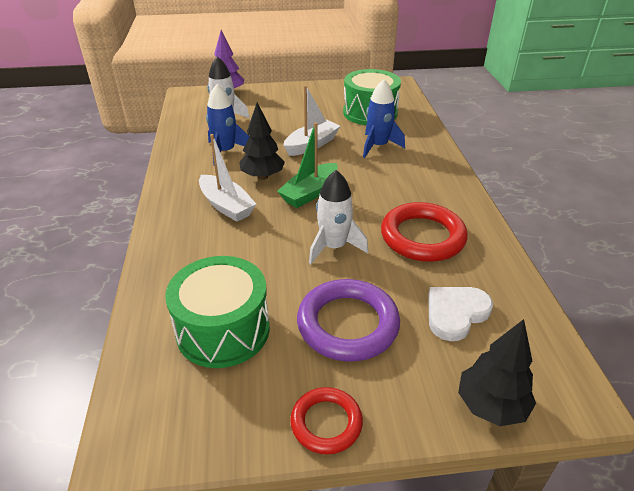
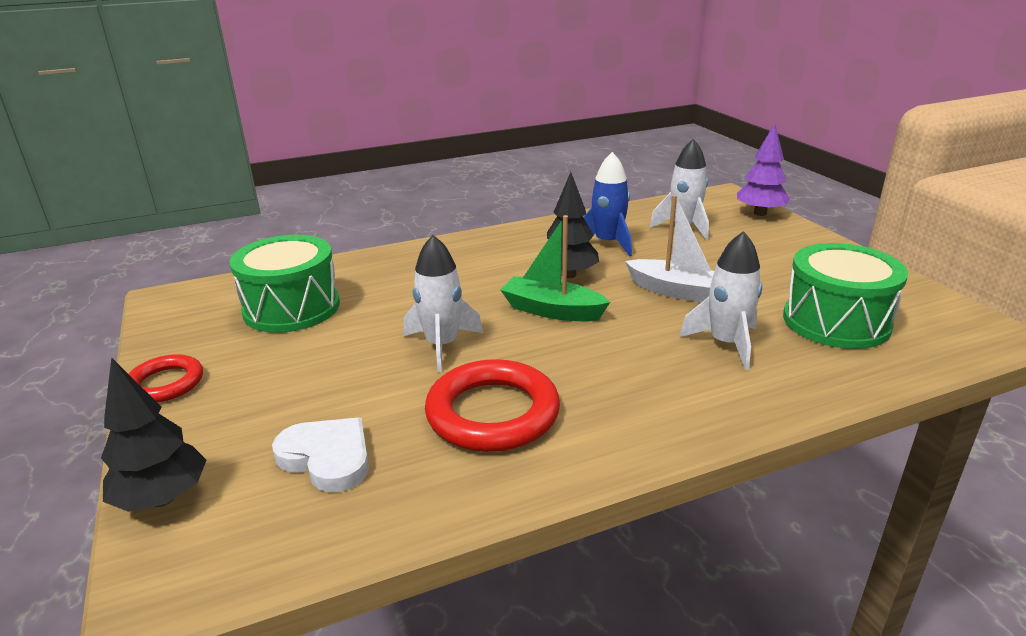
camera: 75 degrees right, 10 degrees down
(226, 206) = (494, 267): white boat -> none
(348, 324) = (303, 376): purple ring -> none
(378, 146) = (726, 344): blue rocket -> white rocket

